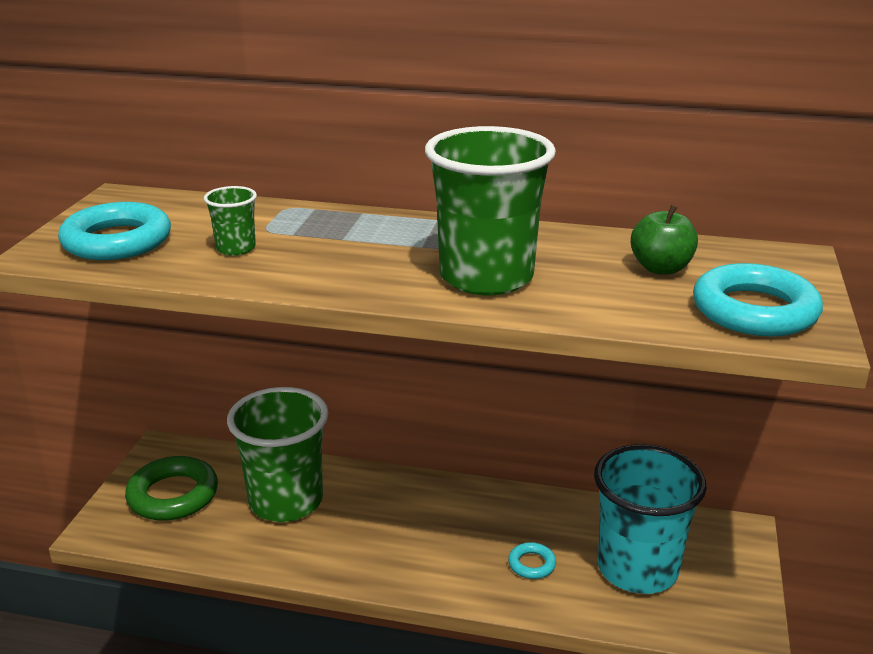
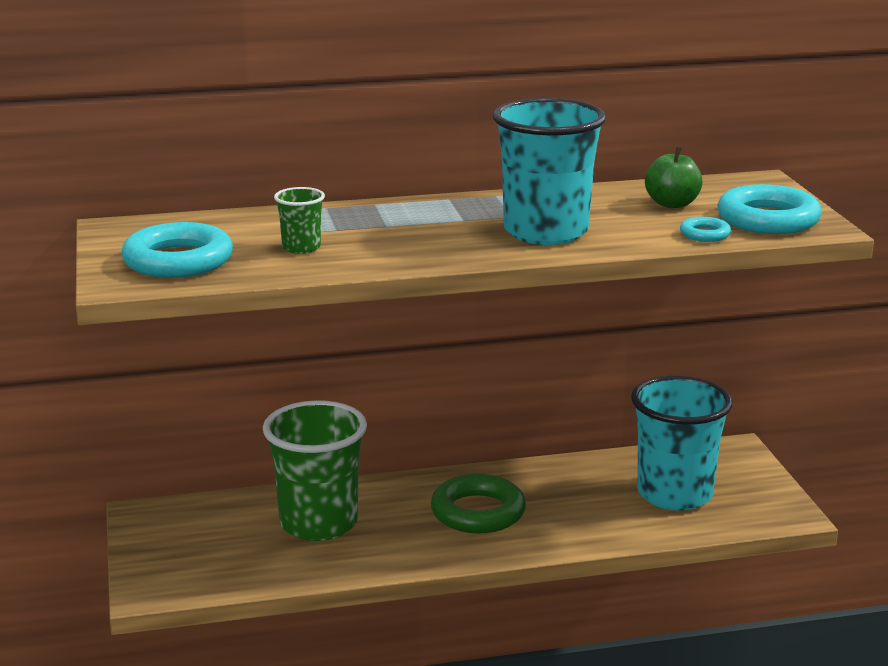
camera: 25 degrees left, 5 degrees down
(173, 495) = (197, 546): green ring -> green ring (478, 512)
(486, 277) = (545, 232): green cup -> turquoise cup
(531, 564) = (585, 513): turquoise ring -> turquoise ring (705, 234)

